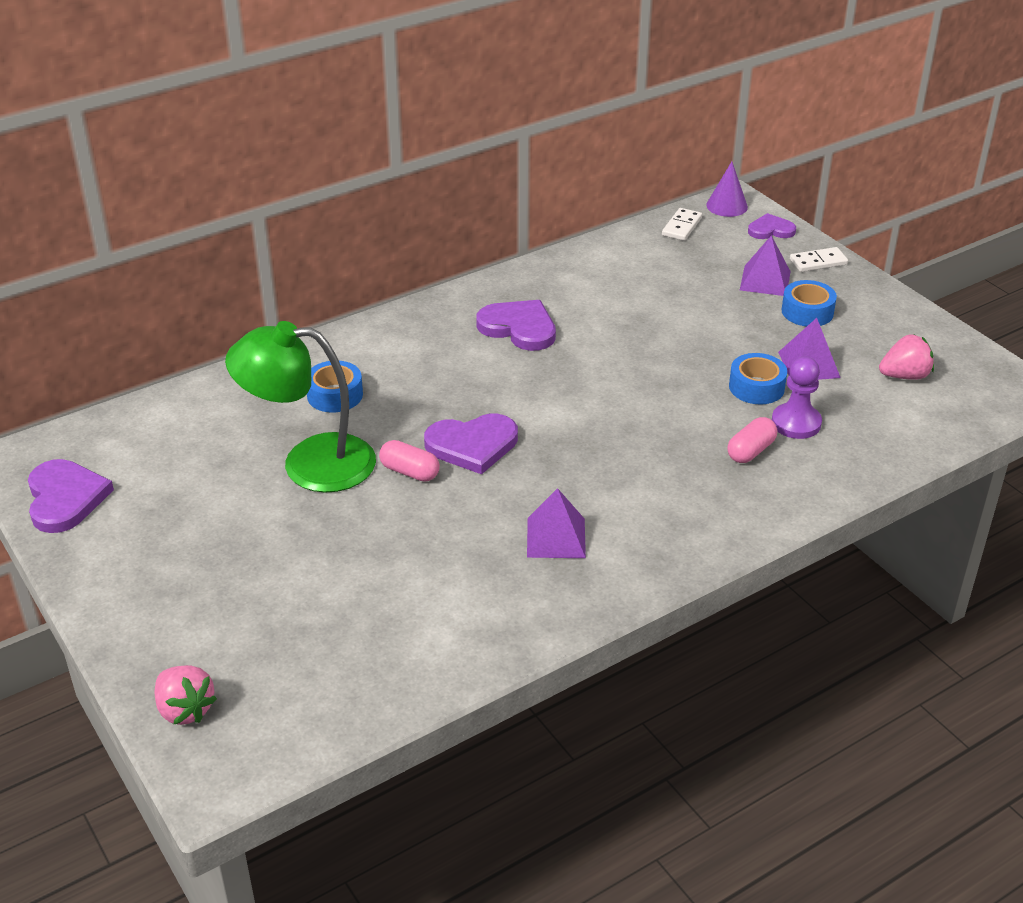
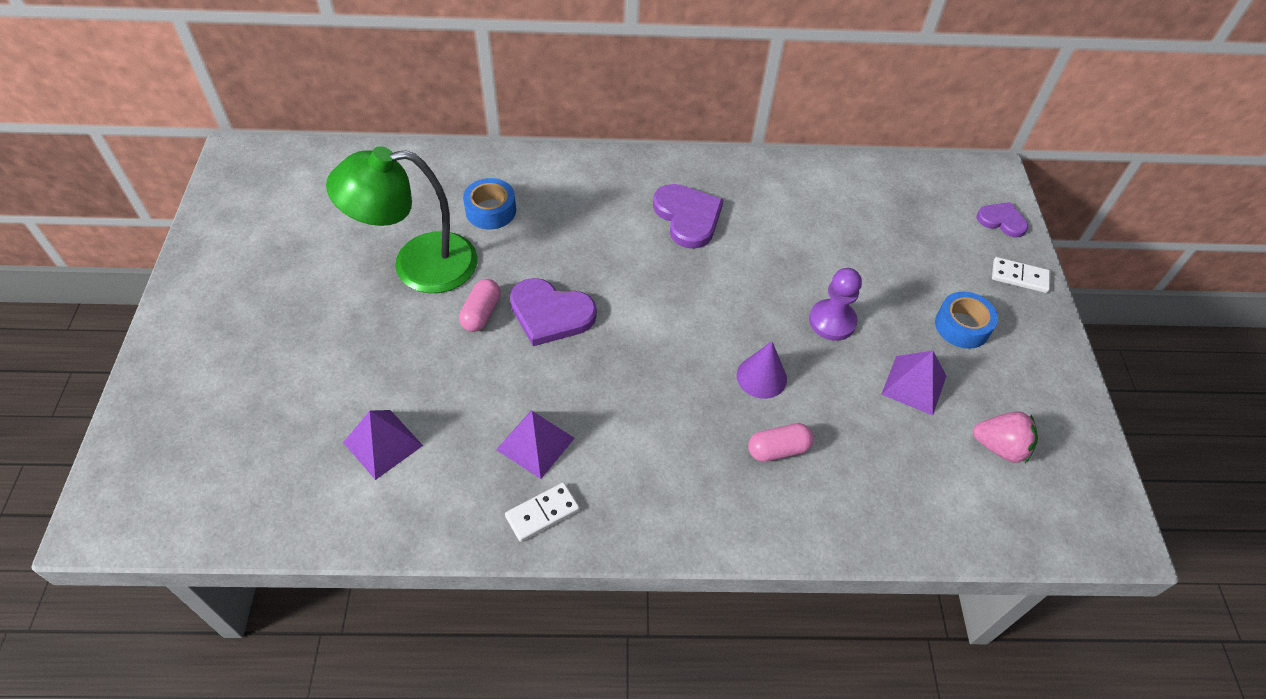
camera: 30 degrees right, 15 degrees up
(65, 498) = (234, 206): purple heart -> none
(185, 710) = (140, 441): pink strawberry -> none
(309, 463) = (417, 265): green lamp -> green lamp turned 45 degrees counterclockwise
(410, 472) = (481, 313): pink capsule -> pink capsule turned 45 degrees clockwise
(681, 226) = (919, 180): white domino -> white domino (542, 513)
(727, 206) = (981, 176): purple cone -> purple cone (761, 377)
(756, 387) = (842, 383): blue tape -> none
(765, 280) = (949, 273): purple pyramid -> purple pyramid (382, 444)
(796, 423) = (846, 442): purple pawn -> purple pawn (832, 321)

